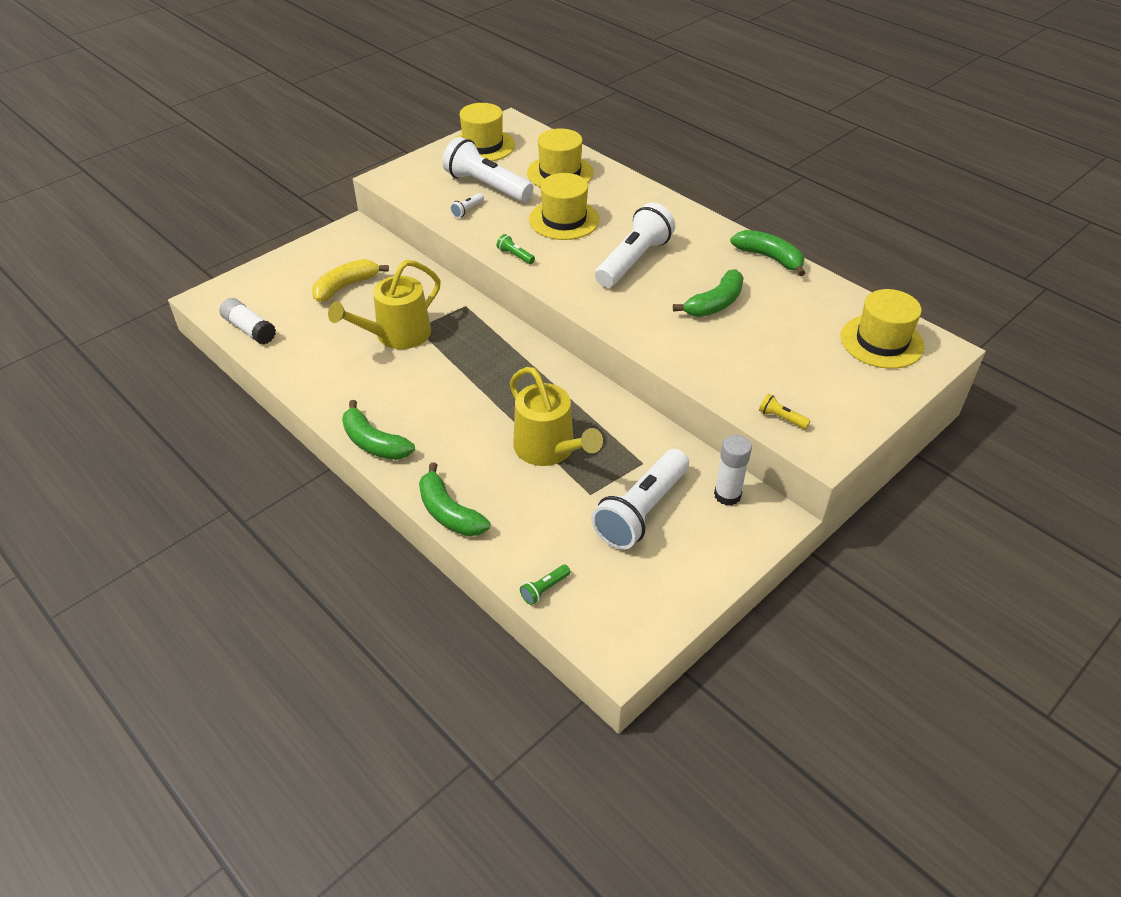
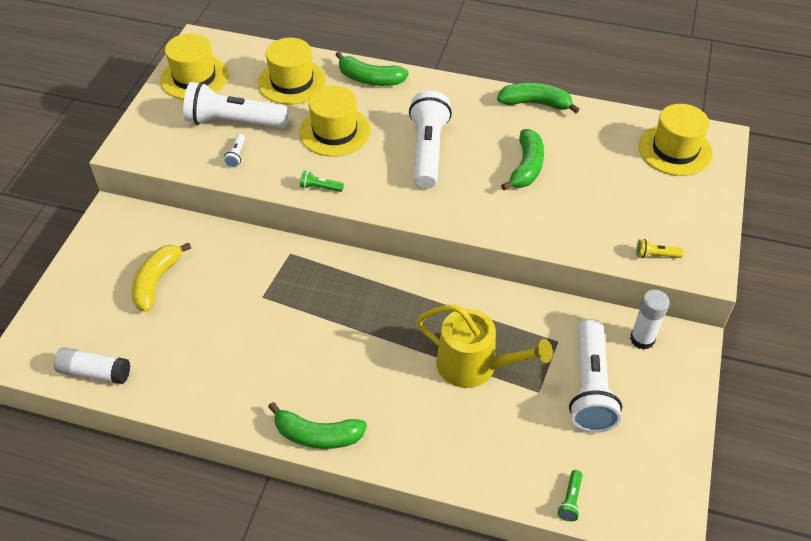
camera: 30 degrees left, 5 degrees up
(397, 335) = (250, 313): yellow watering can -> none
(449, 513) = (438, 470): green banana -> green banana (370, 79)

